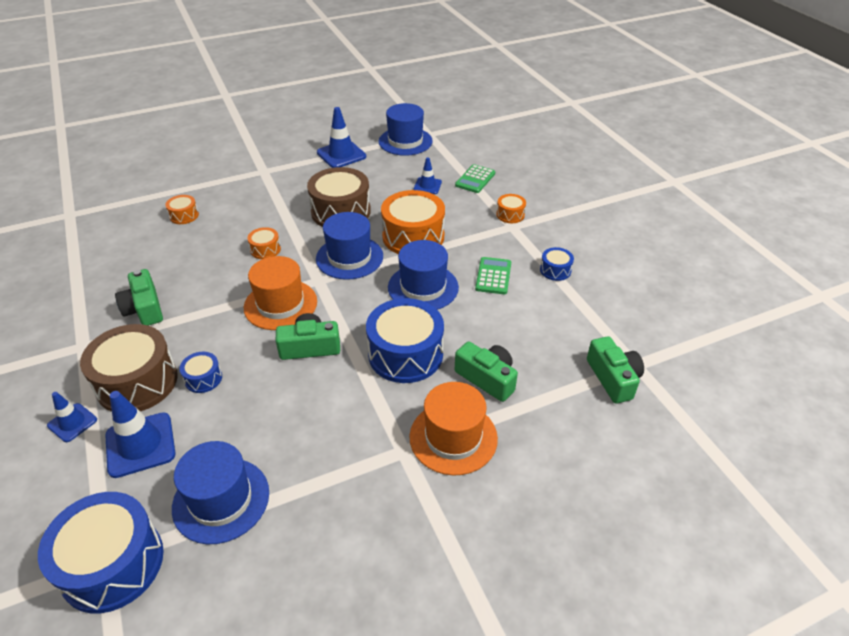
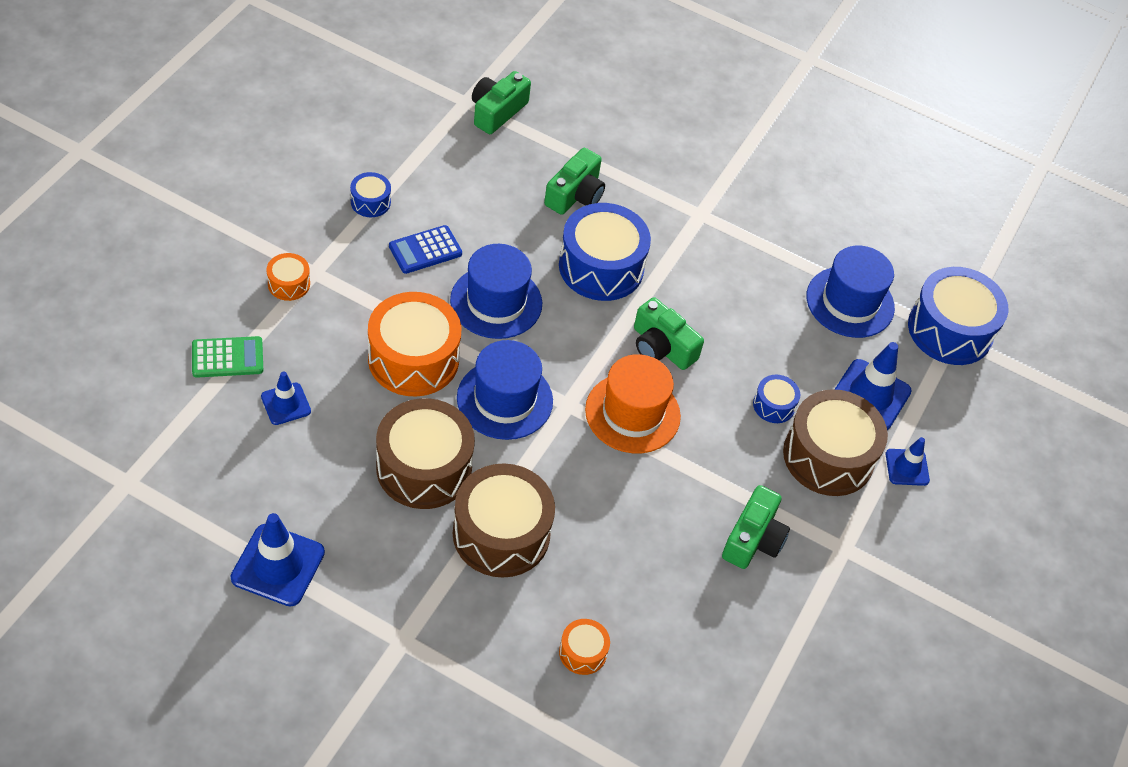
camera: 135 degrees left, 10 degrees up
(265, 249) = (564, 497): orange drum -> none
(274, 219) = (501, 534): none -> brown drum
(405, 141) = (174, 502): blue hat -> none
(453, 437) = (658, 189): orange hat -> none
(487, 378) = (575, 194): green camera -> green camera turned 150 degrees counterclockwise
(493, 276) = (425, 250): green calculator -> blue calculator

